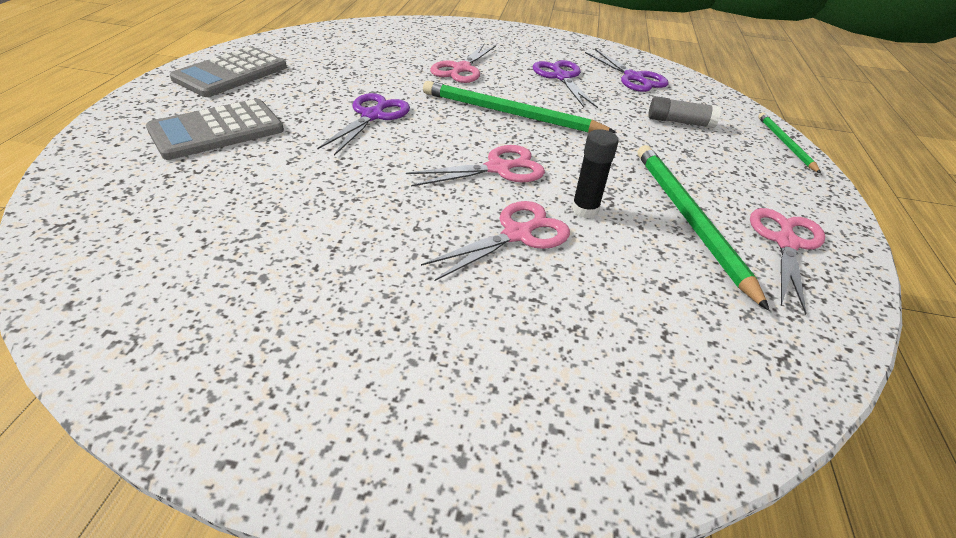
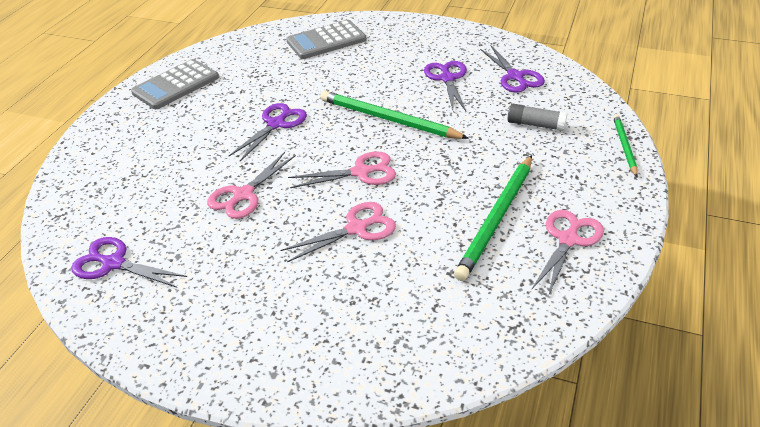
camera: 15 degrees right, 0 degrees up
(157, 291) = (114, 263): none -> purple scissors
(217, 130) = (160, 140): grey calculator -> grey calculator (326, 41)
(461, 69) = (361, 73): pink scissors -> pink scissors (244, 195)
(585, 210) = (416, 209): black glue stick -> none
(689, 220) = (497, 218): green pencil -> green pencil turned 150 degrees counterclockwise

